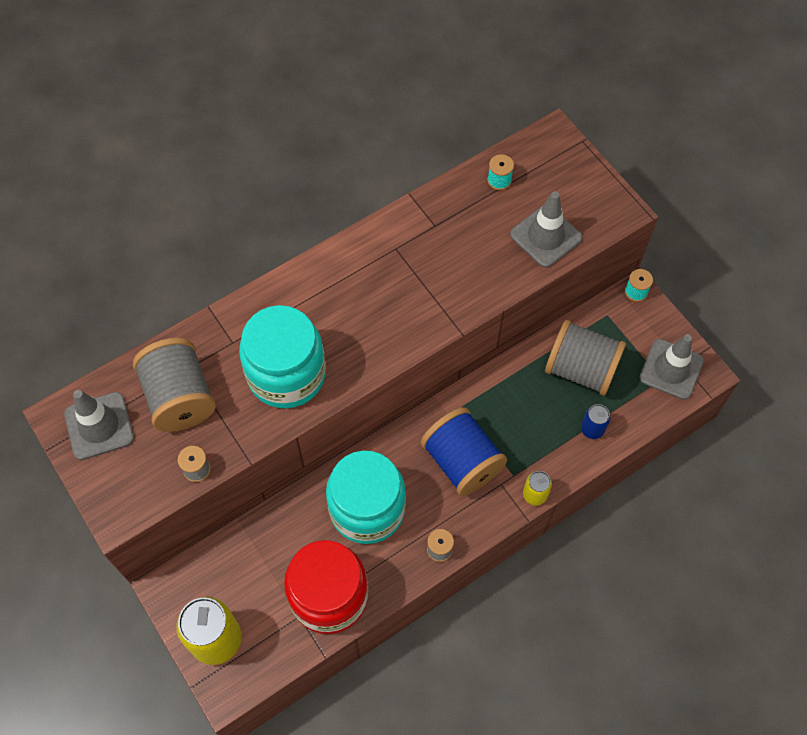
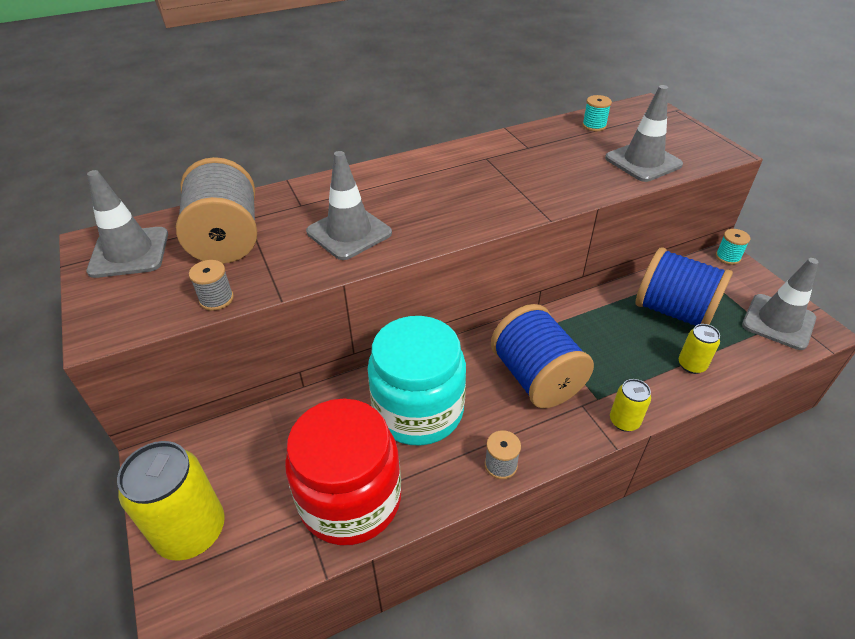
camera: 10 degrees right, 20 degrees down
(286, 374) = (349, 233): turquoise jar -> grey traffic cone
(581, 369) = (674, 311): grey spool -> blue spool
(592, 429) = (691, 365): blue can -> yellow can

